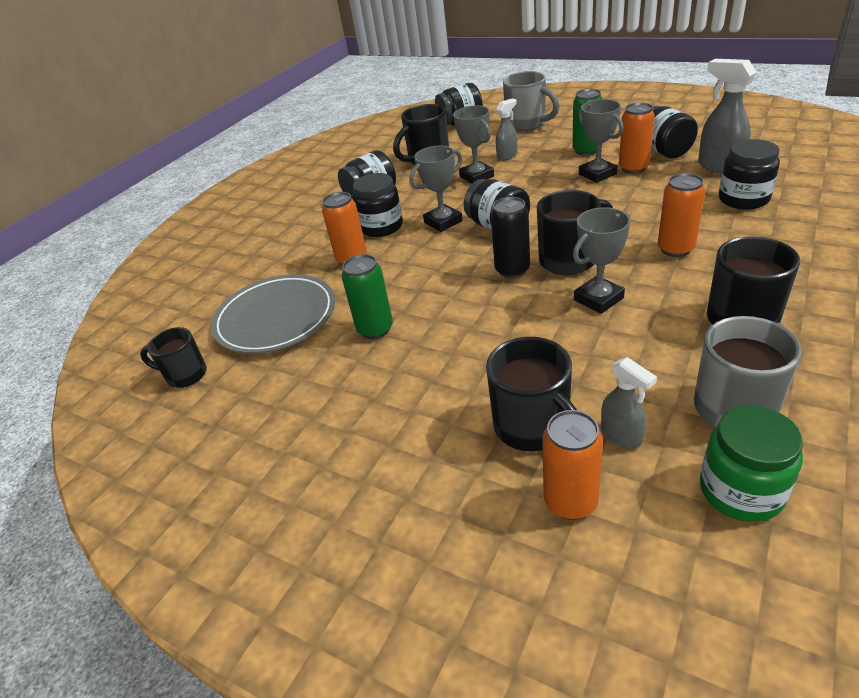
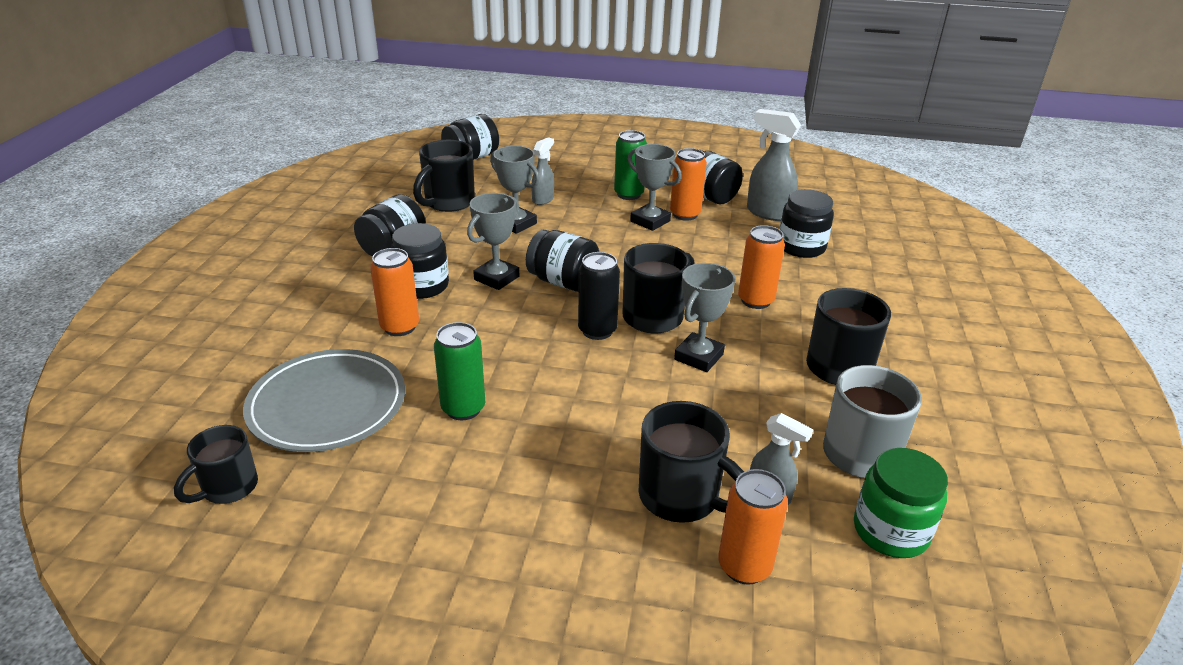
camera: 25 degrees left, 5 degrees down
(185, 375) = (228, 488): black mug -> black mug turned 45 degrees counterclockwise
(527, 124) = (552, 162): grey mug -> none

